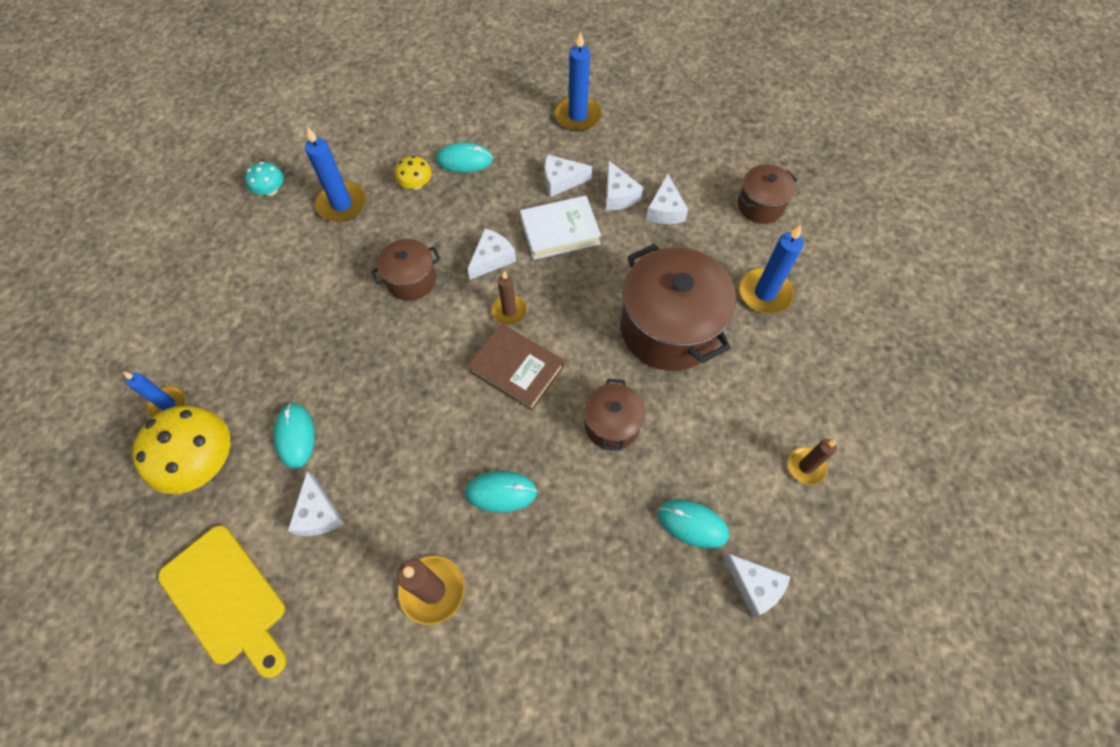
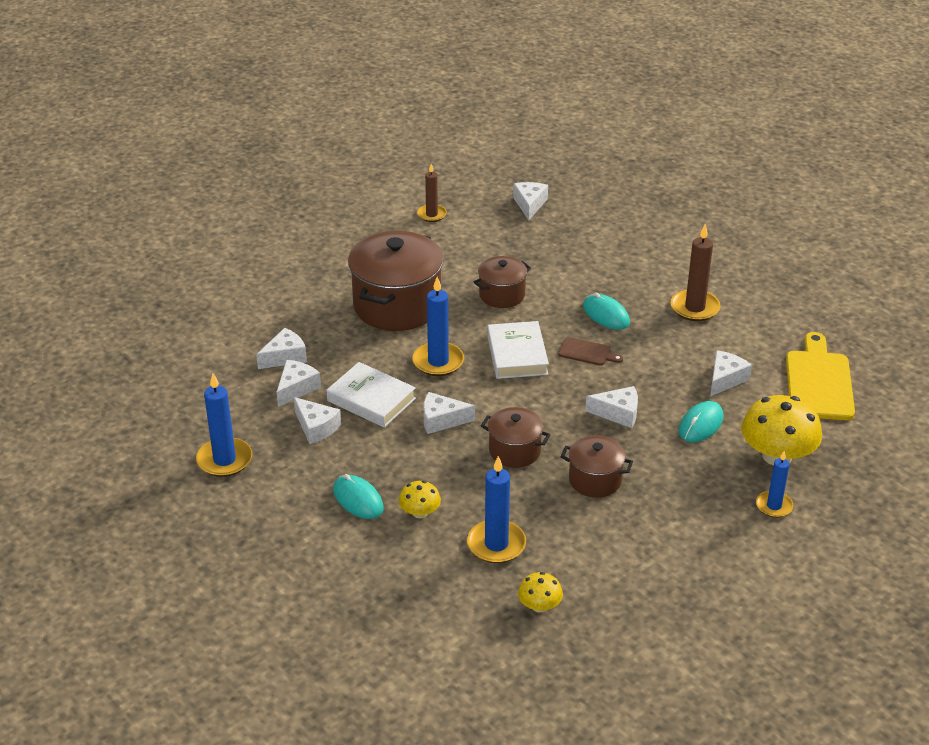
camera: 130 degrees left, 25 degrees down
(270, 190) = (539, 606): turquoise mushroom -> yellow mushroom
(373, 385) = (618, 413): none -> white cheese
(466, 427) = (587, 352): none -> brown cutting board
(509, 311) = (476, 384): brown candle -> none
(516, 369) = (517, 355): brown book -> white book
(692, 524) = (523, 238): turquoise mouse -> none
(760, 205) = (226, 313): brown pot -> brown pot (595, 480)
(765, 293) = (313, 278): blue candle -> blue candle (438, 361)

